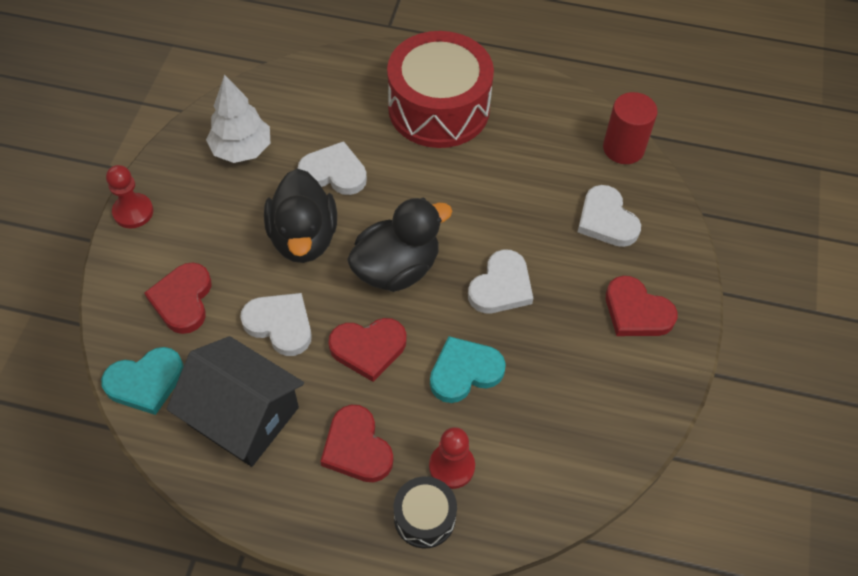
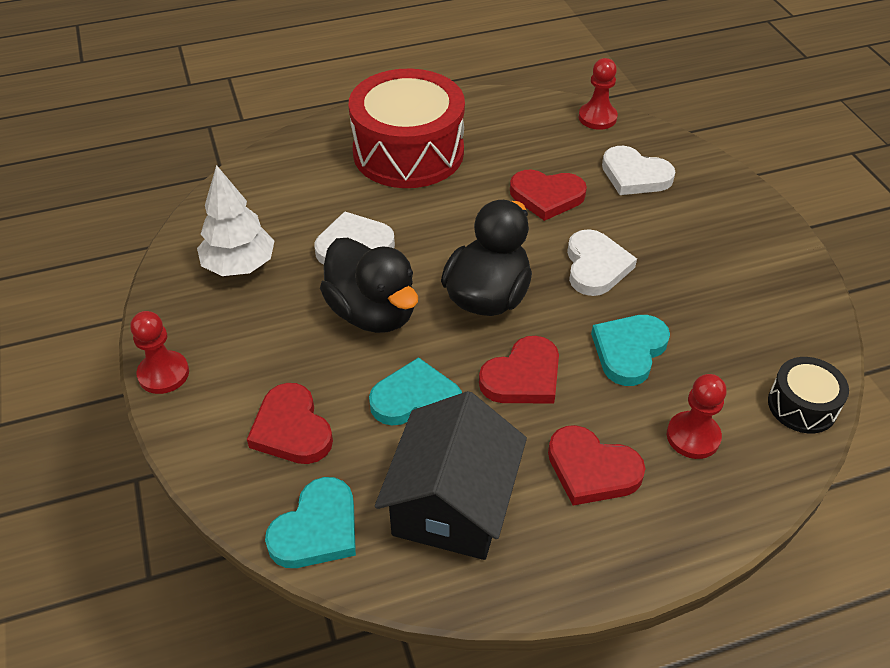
camera: 30 degrees left, 10 degrees down
(243, 416) = (452, 503): black house -> black house turned 75 degrees counterclockwise
(280, 325) = (416, 400): white heart -> turquoise heart
(424, 517) = (711, 495): black drum -> black drum (802, 406)
(623, 148) = (597, 118): red cylinder -> red pawn
(636, 311) = (725, 232): red heart -> red heart (546, 196)

